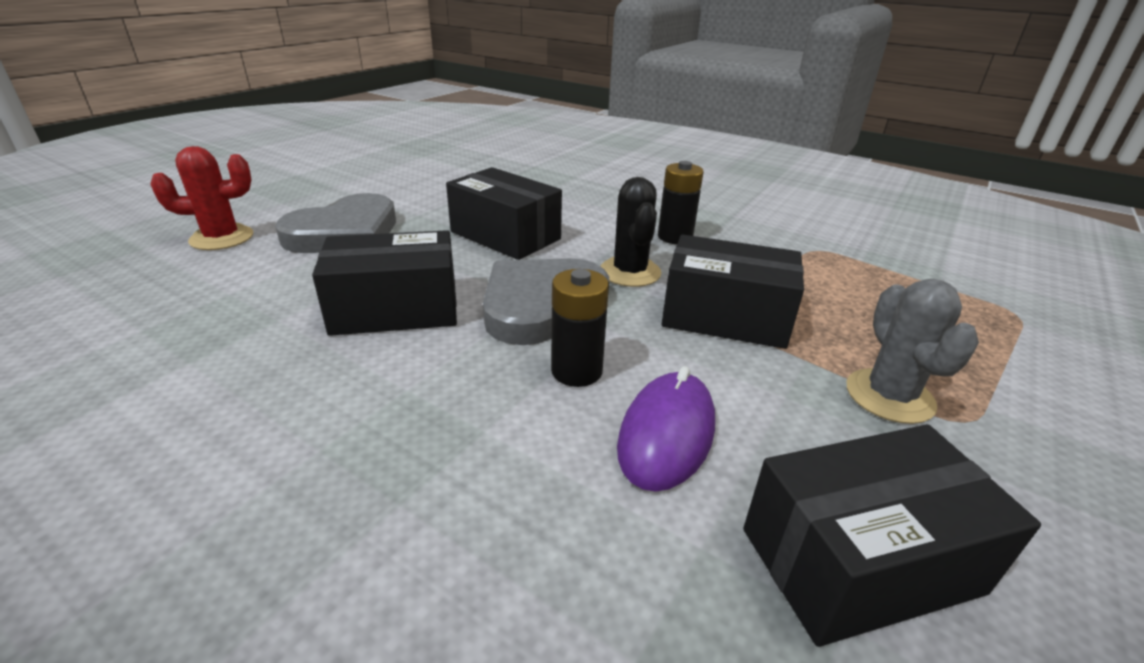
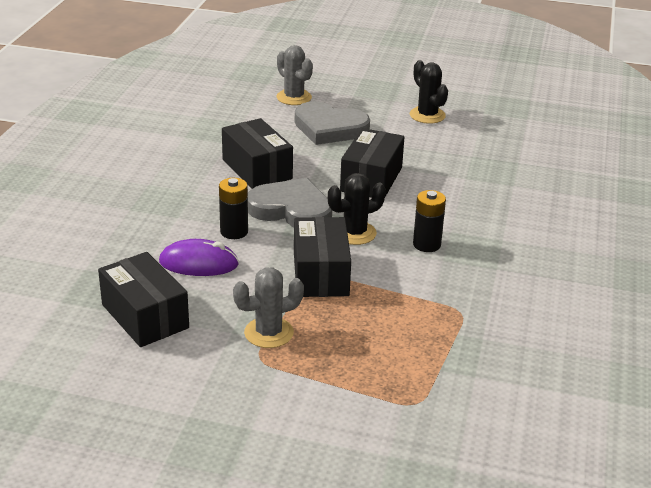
camera: 70 degrees right, 0 degrees up
(222, 238) = (294, 97): red cactus -> grey cactus
(392, 178) = (427, 115): none -> black cactus

